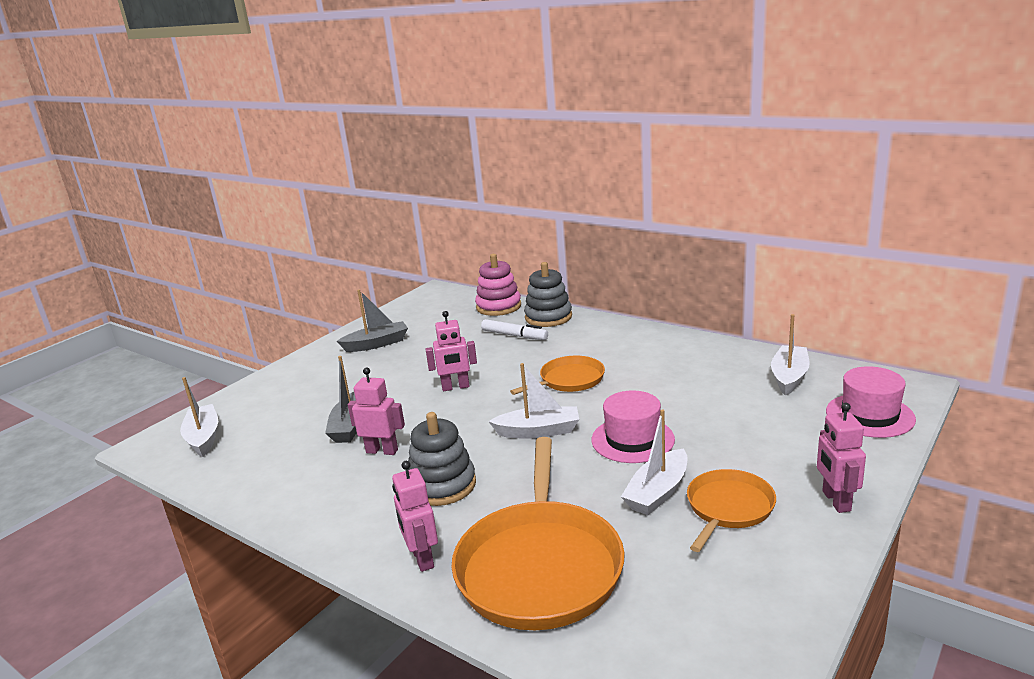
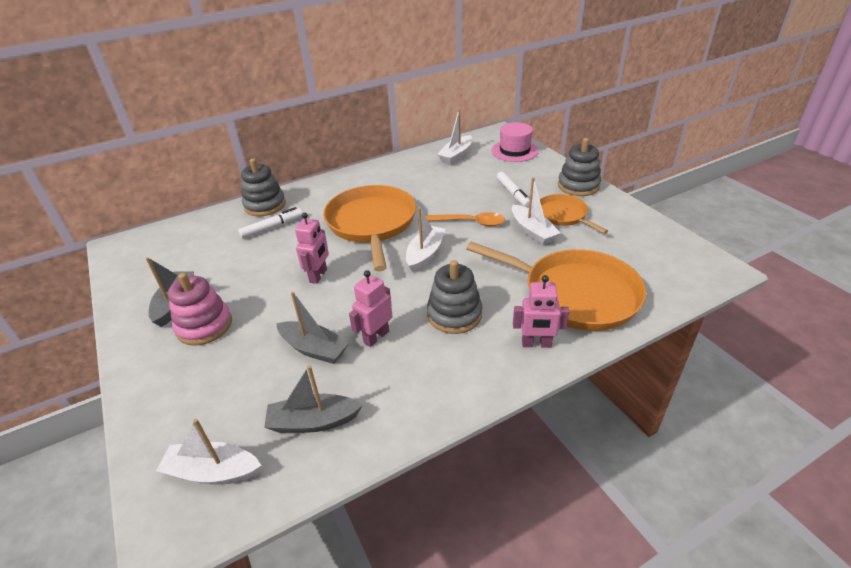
camera: 65 degrees left, 15 degrees up
(263, 460) = (313, 421): none -> grey boat
(498, 307) = (209, 221): pink stacking toy -> pink stacking toy (204, 326)
(569, 380) = (372, 223): orange pan -> orange pan, size x1.82
(632, 439) = (471, 222): pink hat -> orange spoon
(739, 450) = (513, 194): none -> white marker
(789, 377) = (456, 155): white boat -> white boat turned 105 degrees counterclockwise
(836, 501) = (578, 186): pink robot -> grey stacking toy

